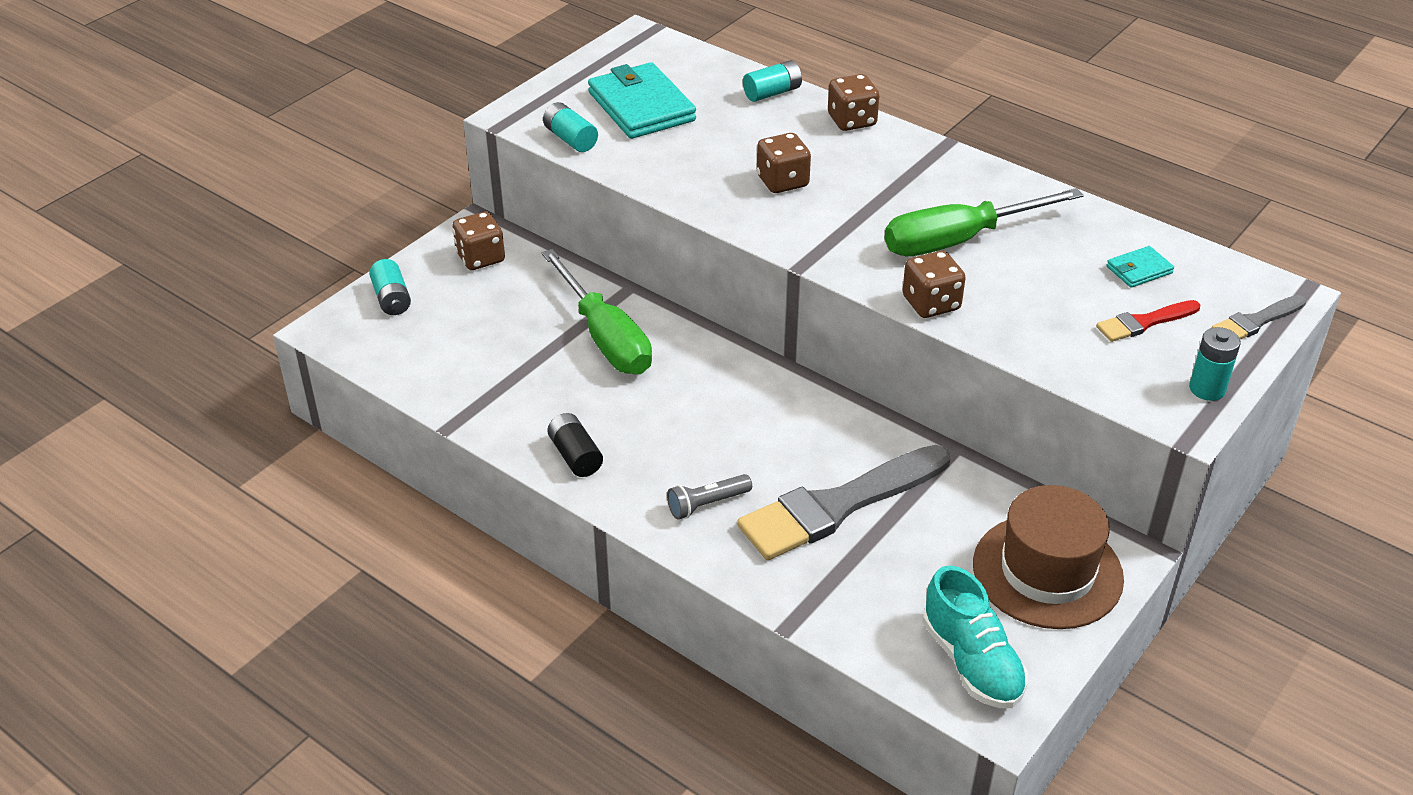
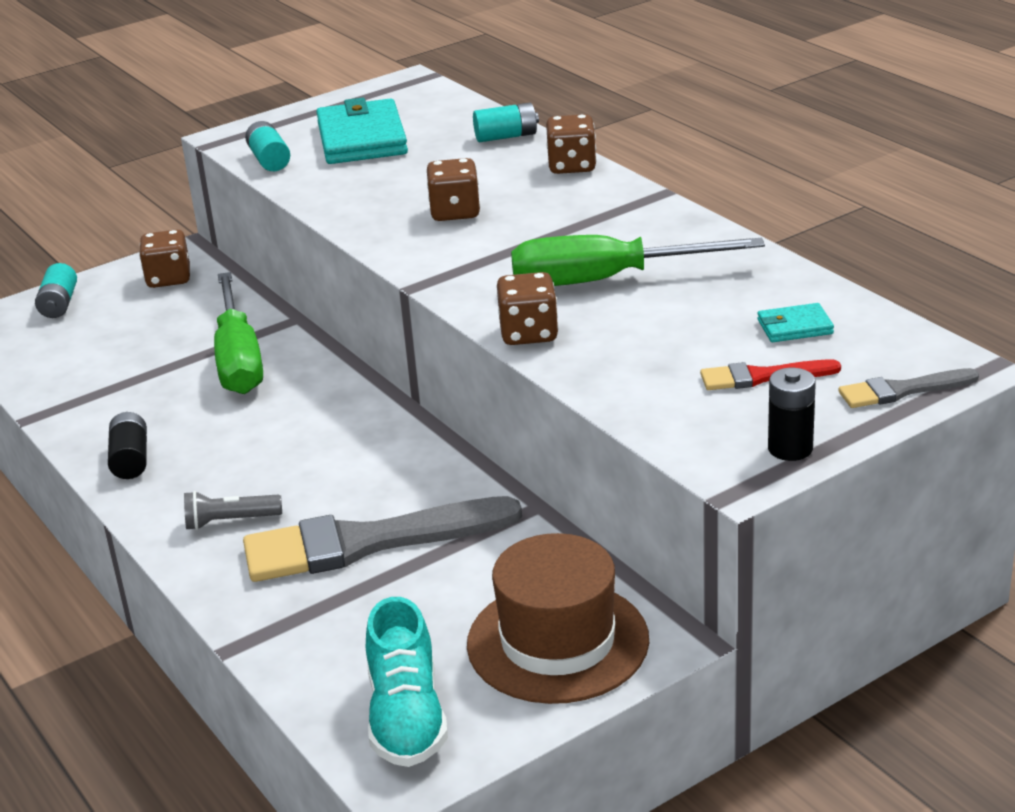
camera: 20 degrees right, 10 degrees down
(1207, 389) = (790, 449): turquoise battery -> black battery

